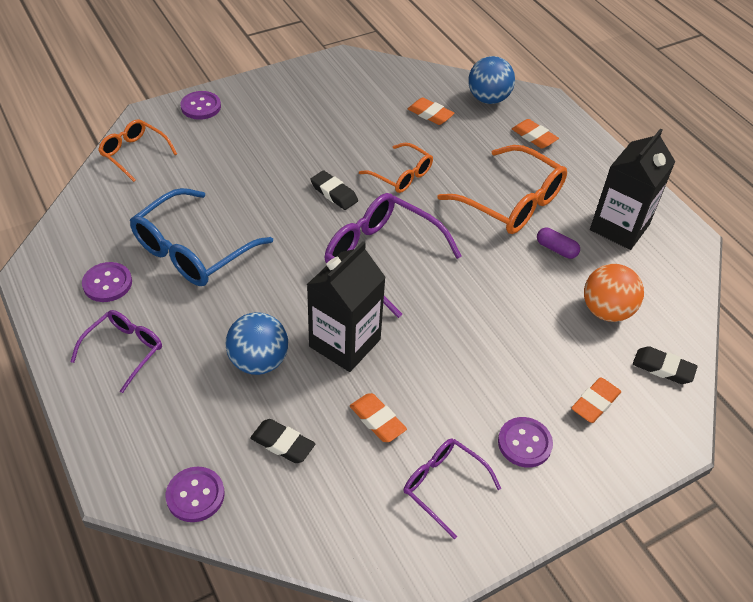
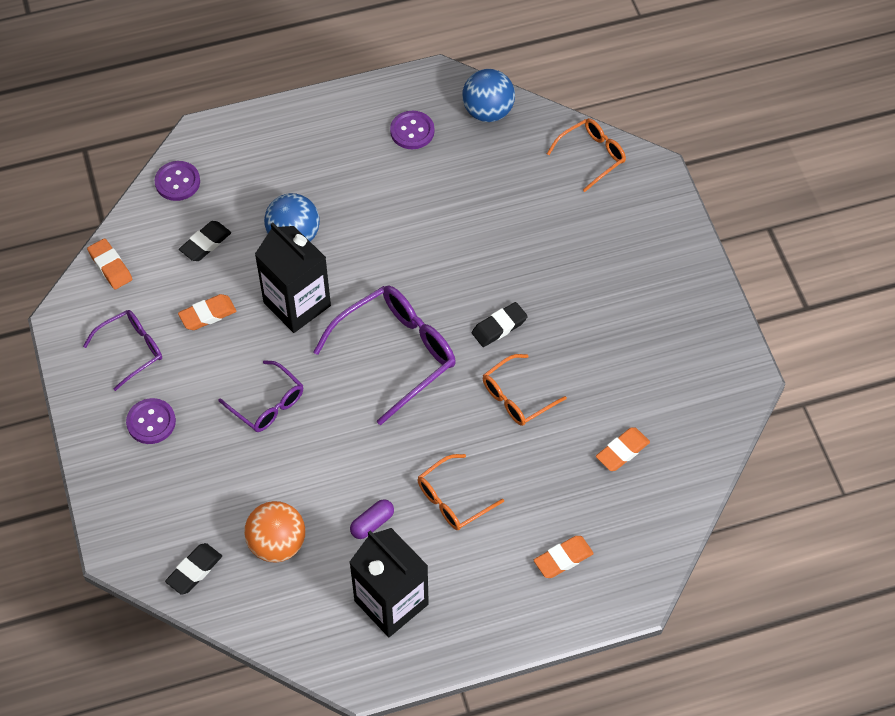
camera: 105 degrees right, 10 degrees up
(124, 350) = (331, 142): purple glasses -> purple glasses (268, 404)
(192, 251) = (440, 197): blue glasses -> none
(201, 107) = (665, 219): purple button -> none
(488, 99) = (645, 526): blue ball -> blue ball (488, 111)
(512, 202) = (453, 499): orange glasses -> orange glasses, size x0.59
(595, 403) = (174, 494): orange eraser -> orange eraser (110, 266)

